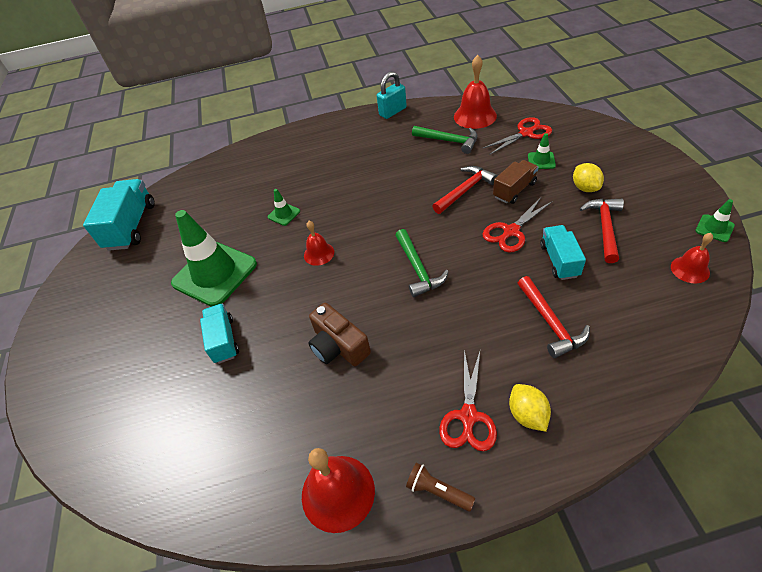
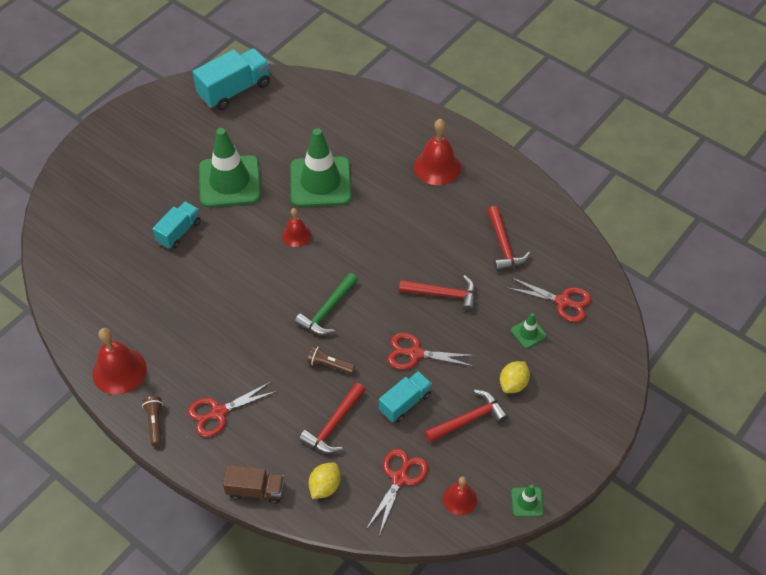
camera: 45 degrees right, 5 degrees up
(284, 214) = (320, 182): green traffic cone -> green traffic cone, size x2.39
(338, 346) = (221, 304): brown camera -> none
(392, 111) = (515, 175): turquoise padlock -> none
(449, 141) = (504, 246): green hammer -> red hammer
(475, 116) = (559, 246): red bell -> red bell (437, 166)
(478, 294) = (329, 365): none -> brown flashlight
(514, 190) = (470, 331): brown truck -> brown truck (256, 490)
(527, 415) = (242, 446): yellow lemon -> yellow lemon (325, 486)
(644, 301) = (399, 478): none -> red scissors

